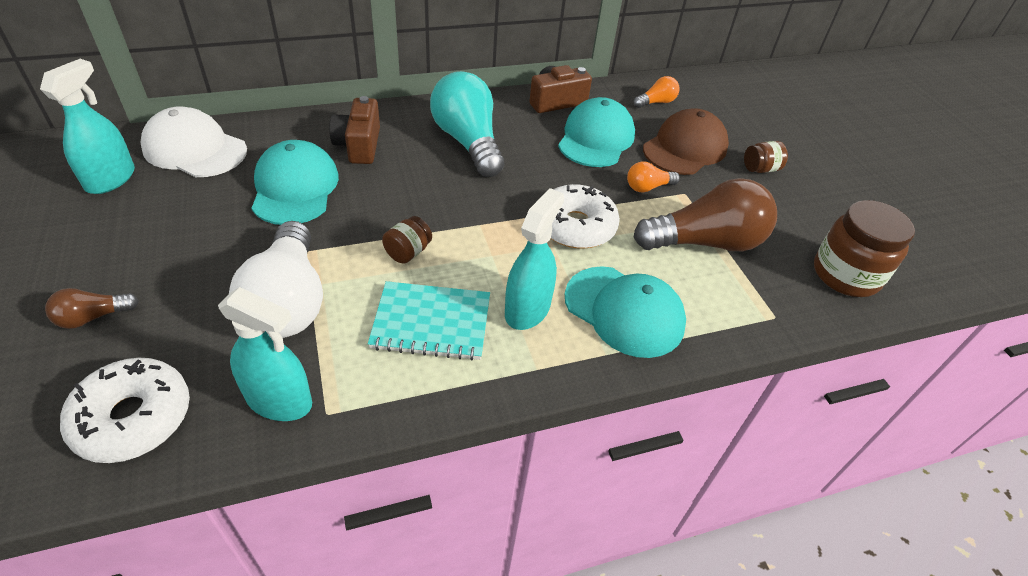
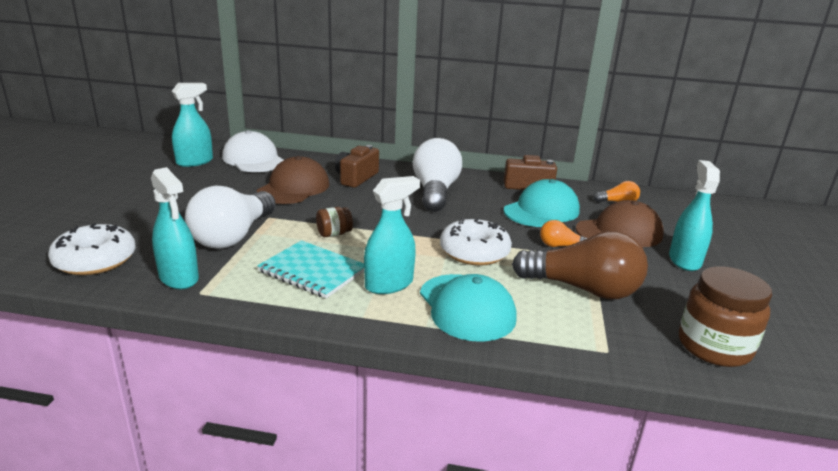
camera: 30 degrees right, 20 degrees down
(93, 317) = (123, 214): brown light bulb -> none
(295, 188) = (294, 188): turquoise cap -> brown cap
(468, 142) = (435, 192): turquoise light bulb -> white light bulb
(760, 169) = (684, 260): brown jar -> turquoise spray bottle

